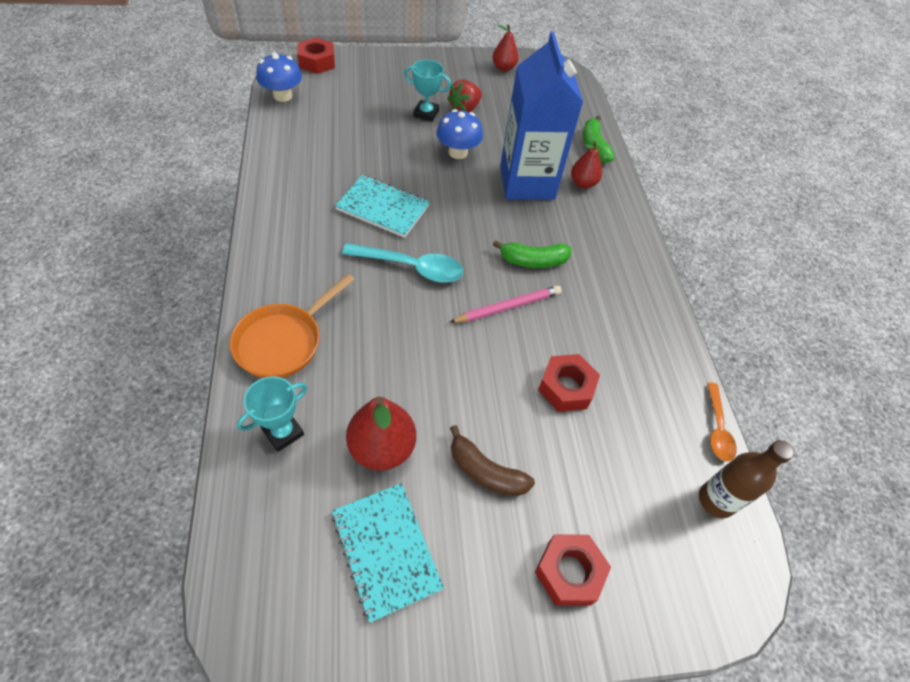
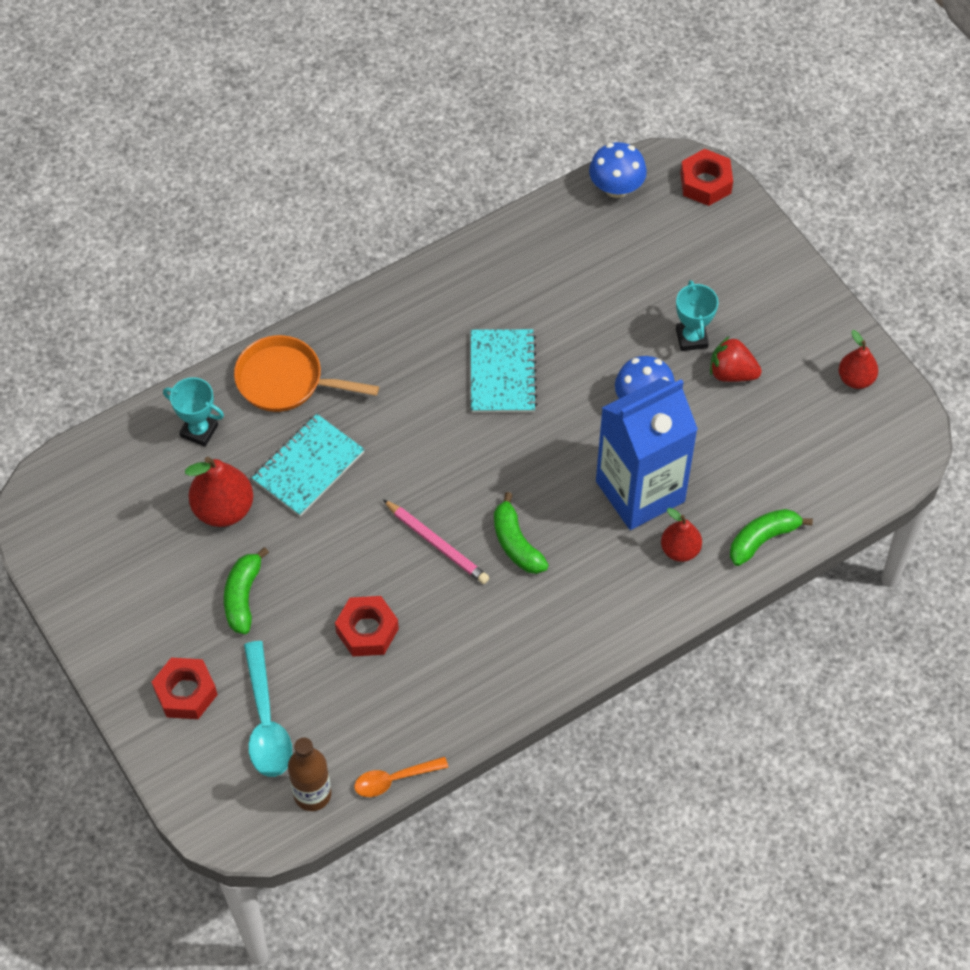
camera: 70 degrees right, 5 degrees up
(386, 550) = (139, 554): turquoise notebook -> turquoise notebook (308, 467)
(411, 267) = (436, 437): turquoise spoon -> turquoise spoon (266, 721)
(485, 471) = (243, 596): brown banana -> green banana

